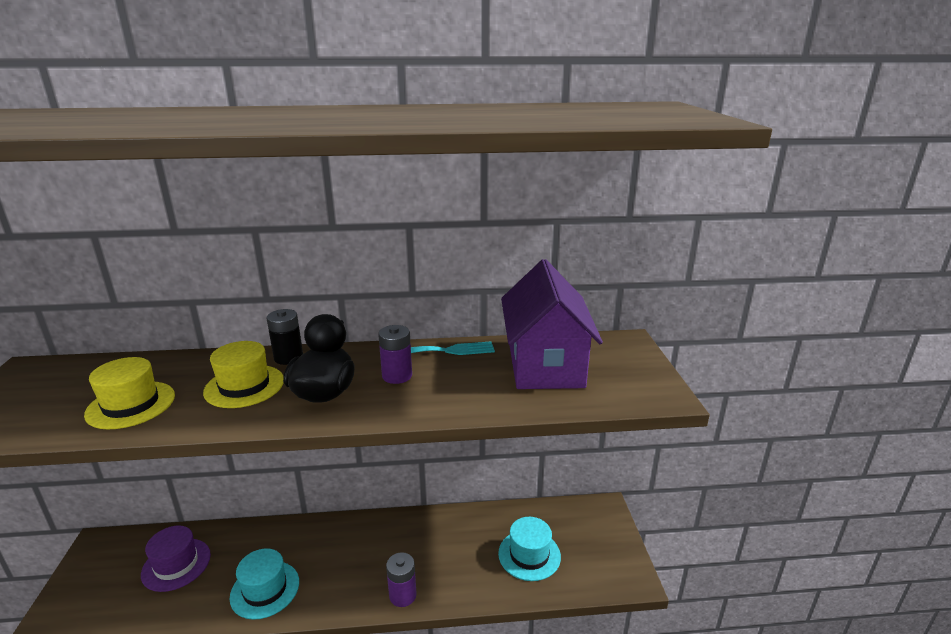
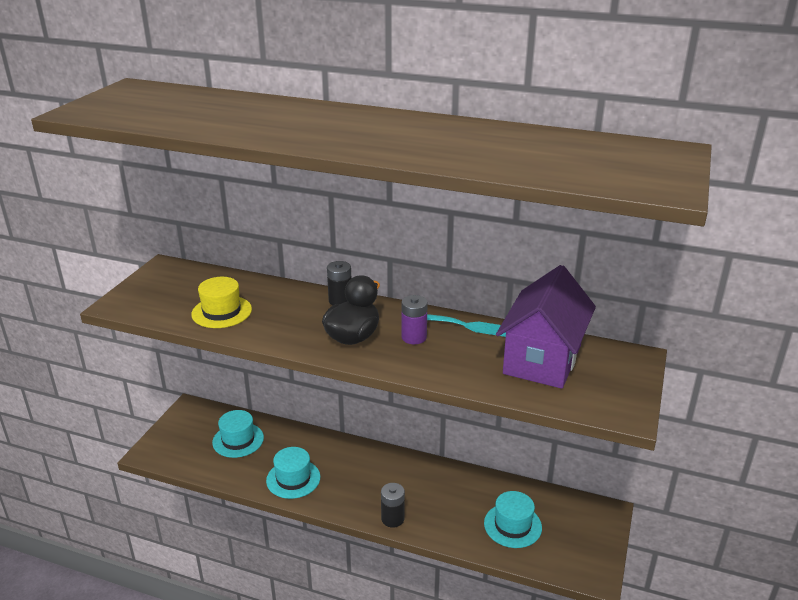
camera: 25 degrees right, 5 degrees up
(176, 564) = (238, 440): purple hat -> turquoise hat
(244, 386) = (299, 317): yellow hat -> none
(402, 595) = (392, 519): purple battery -> black battery

